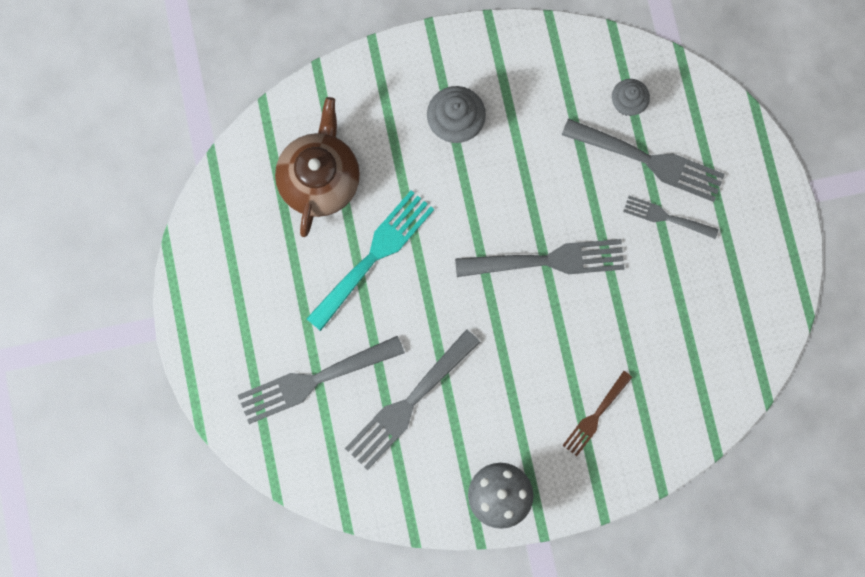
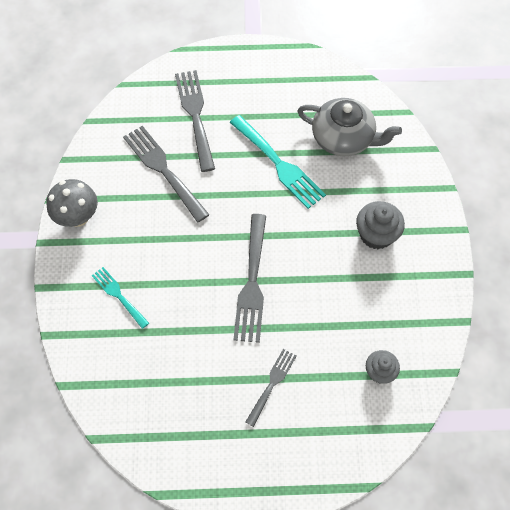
camera: 100 degrees right, 15 degrees down
(319, 178) = (344, 138): brown teapot -> grey teapot
(595, 416) = (118, 295): brown fork -> turquoise fork
(650, 161) = (324, 380): grey fork -> none

